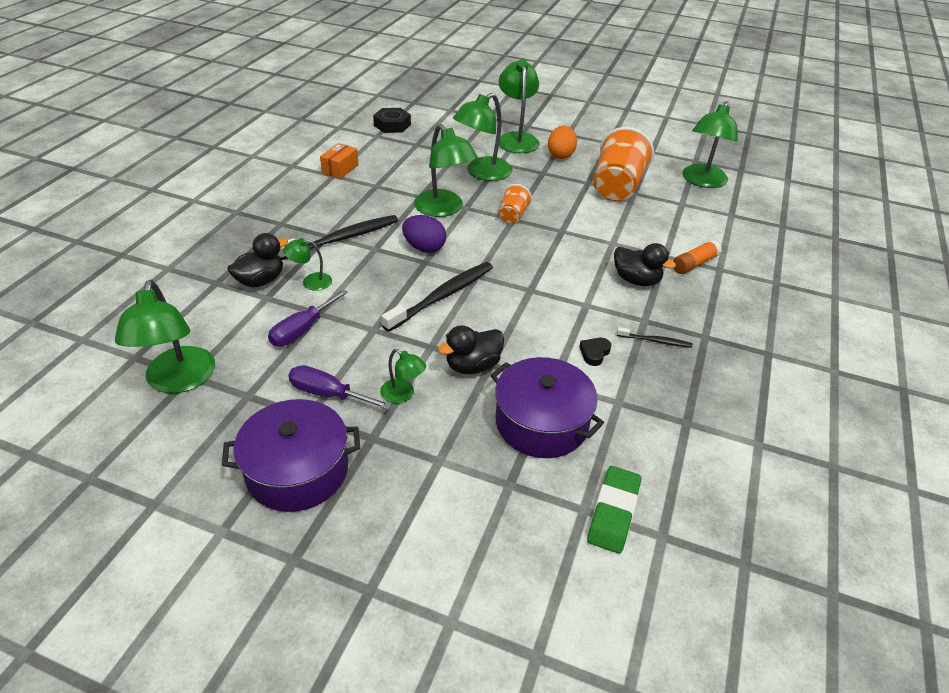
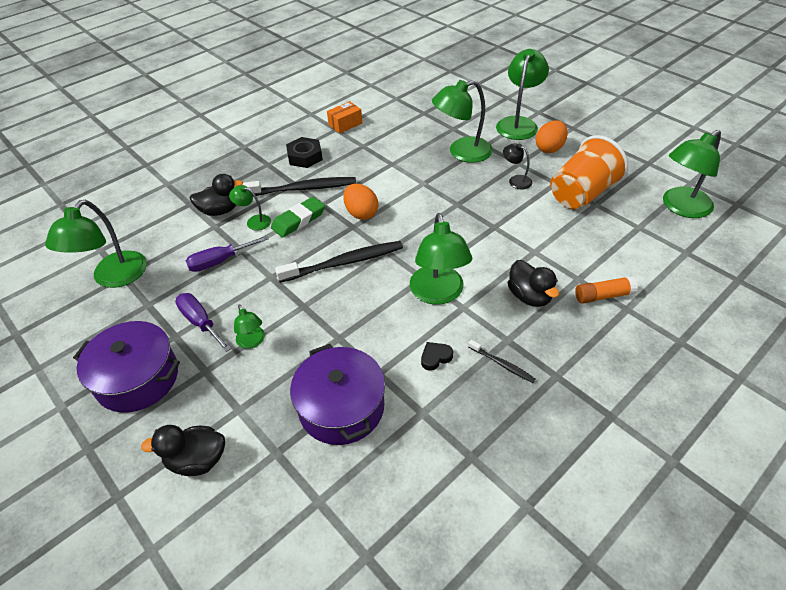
camera: 30 degrees right, 5 degrees up
(392, 125) = (416, 90): black nut -> black nut (305, 157)
(424, 248) = (361, 213): purple egg -> orange egg
(444, 209) = (403, 180): green lamp -> green lamp (438, 294)
(472, 366) = (323, 334): black duck -> black duck (197, 460)
(512, 216) = (459, 201): orange cup -> none
(551, 187) = (515, 180): none -> black lamp
(613, 512) = (341, 515): green eraser -> green eraser (298, 220)

